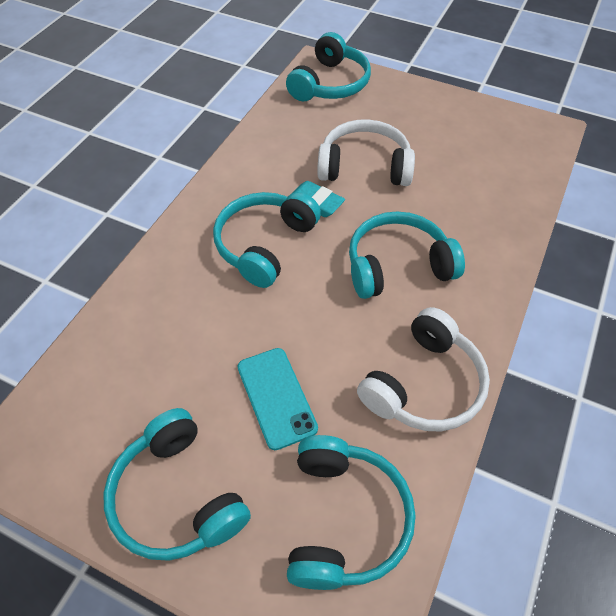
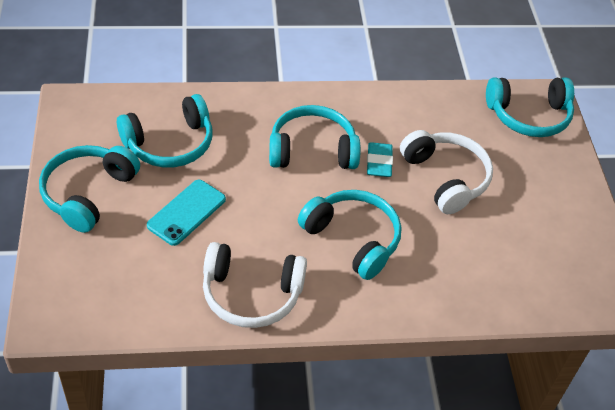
camera: 55 degrees right, 5 degrees down
(344, 518) = (120, 284): turquoise headphones -> turquoise headphones (170, 143)

